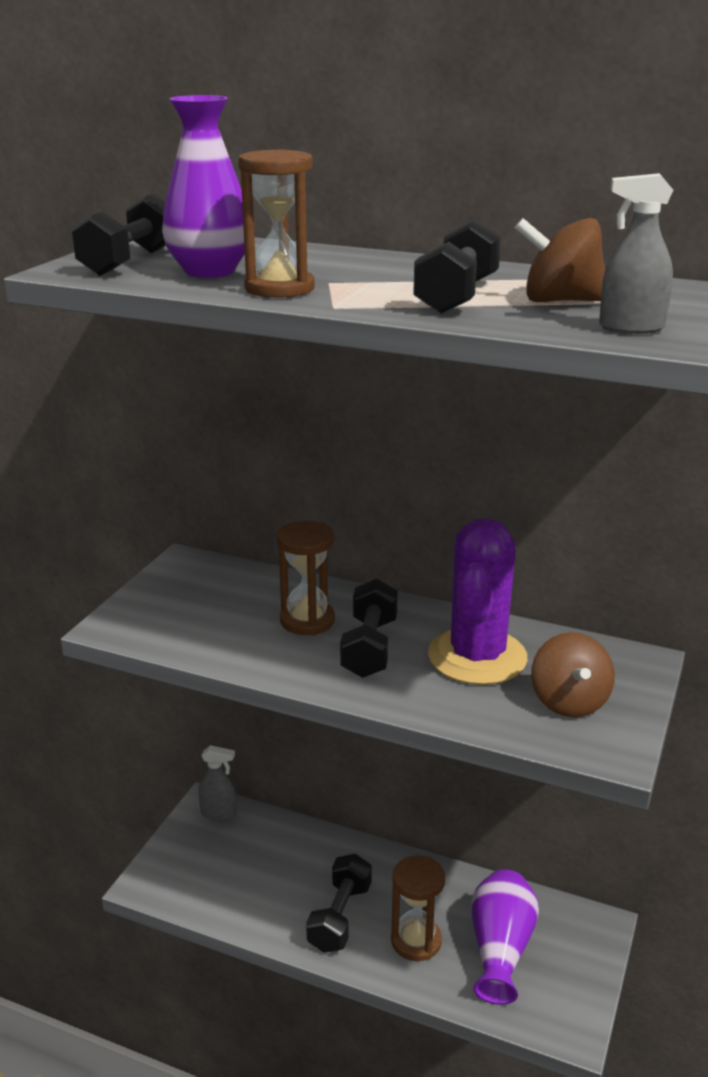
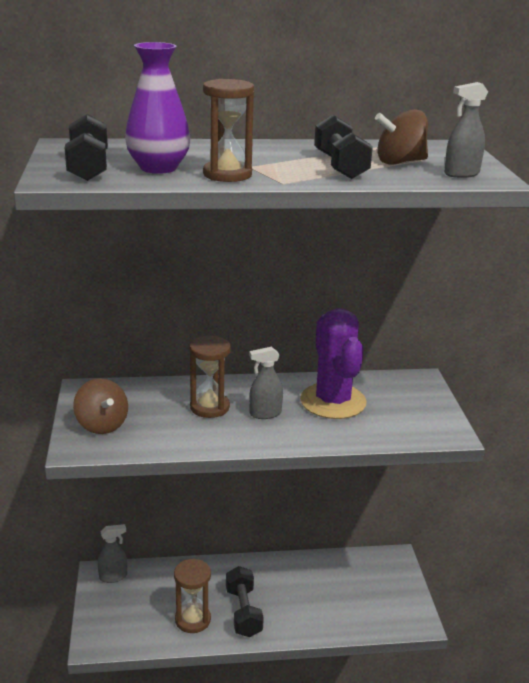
camera: 30 degrees left, 0 degrees up
(369, 648) = (265, 413): black dumbbell -> grey spray bottle
(416, 941) = (300, 607): brown hourglass -> brown hourglass (193, 619)
(500, 949) = (351, 593): purple vase -> none
(569, 702) = (405, 413): brown spinning top -> brown spinning top (102, 425)

